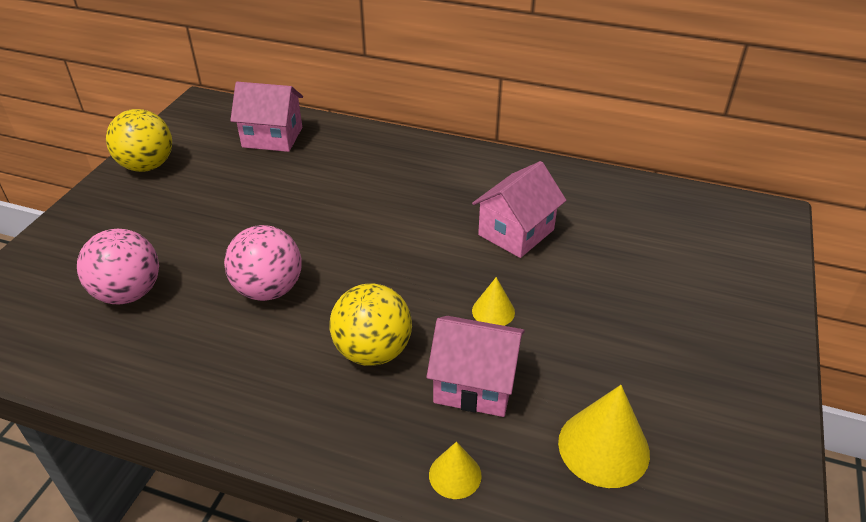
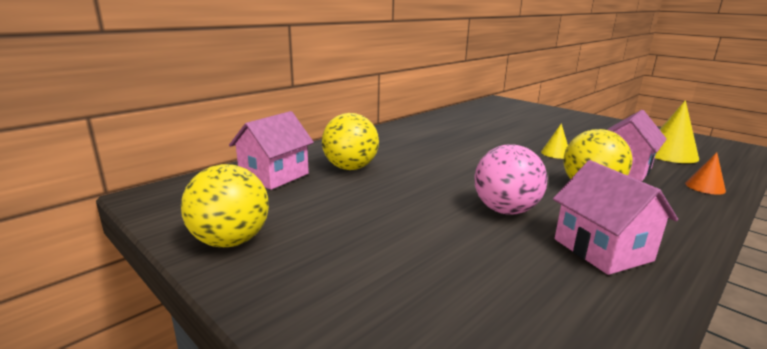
camera: 65 degrees left, 20 degrees down
(129, 293) = (477, 281): pink ball -> none
(320, 169) = (350, 168): none -> yellow ball
(455, 475) = (705, 187): yellow cone -> orange cone
(516, 232) = (481, 136): pink house -> pink house (602, 250)

